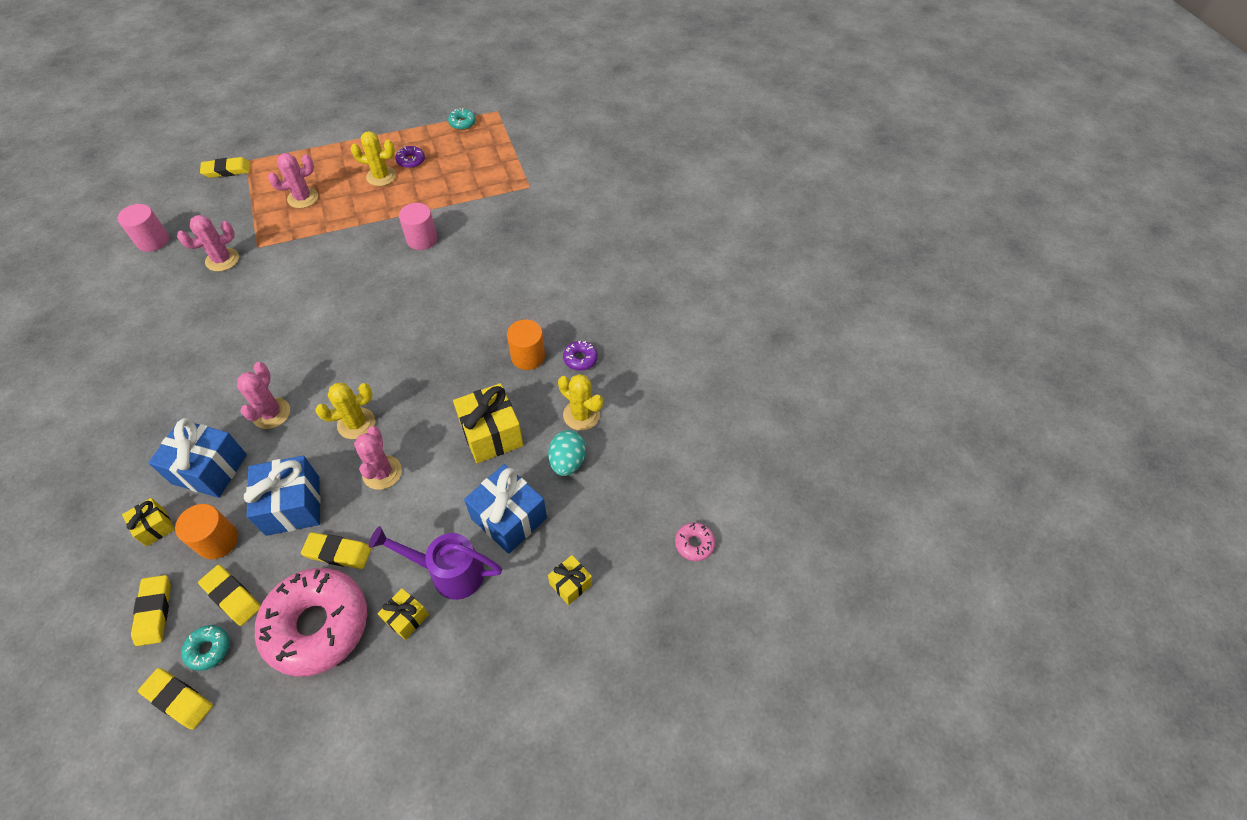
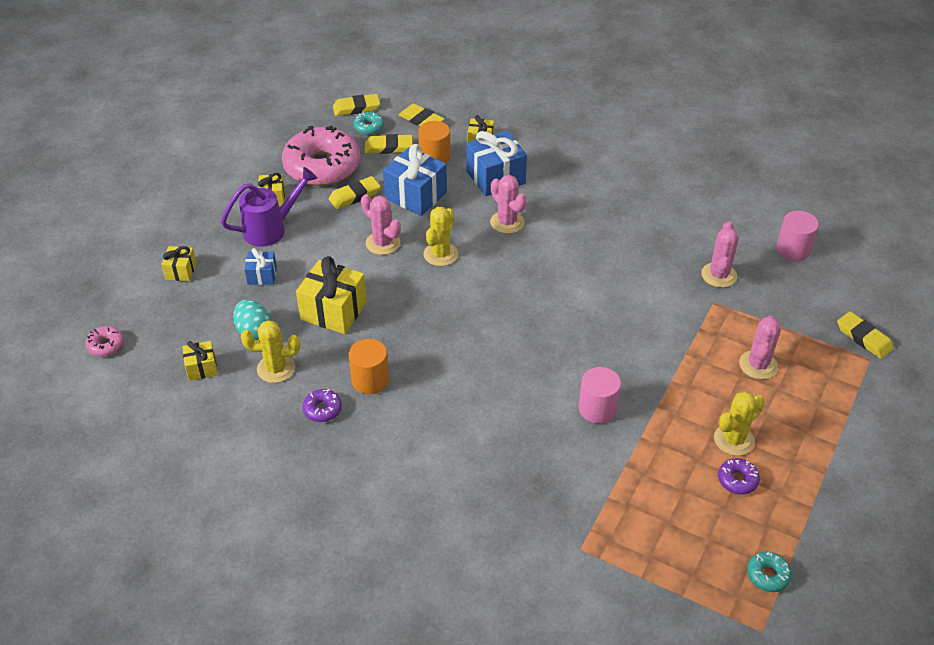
camera: 140 degrees right, 10 degrees down
(227, 170) = (863, 338): yellow eraser -> yellow eraser turned 75 degrees counterclockwise
(509, 518) = (262, 276): blue gift -> blue gift, size x0.54
(634, 458) = (202, 368): none -> yellow gift

